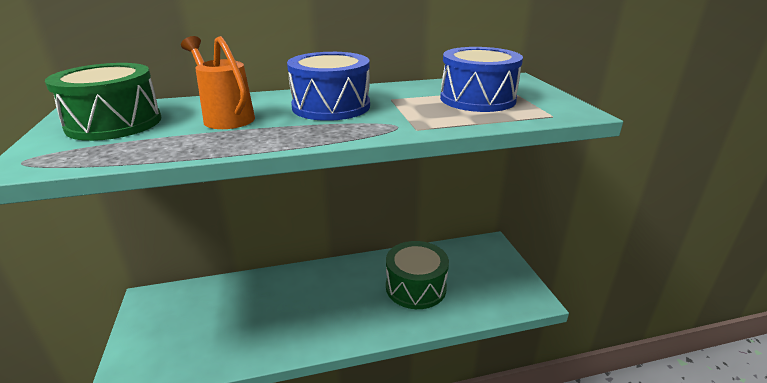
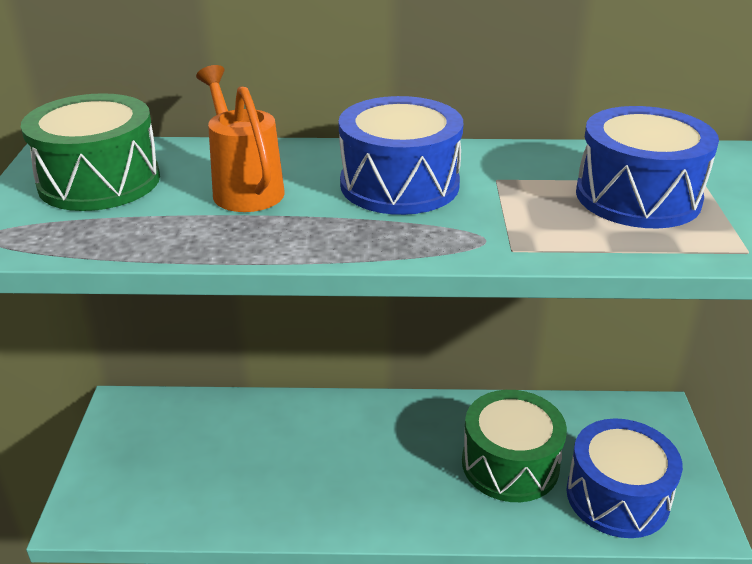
camera: 15 degrees right, 5 degrees up
(483, 293) = (617, 496): none -> blue drum

